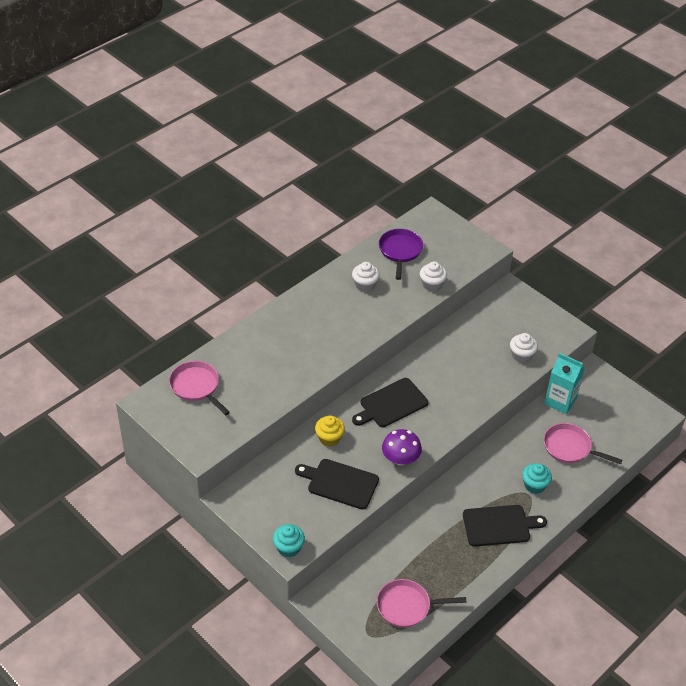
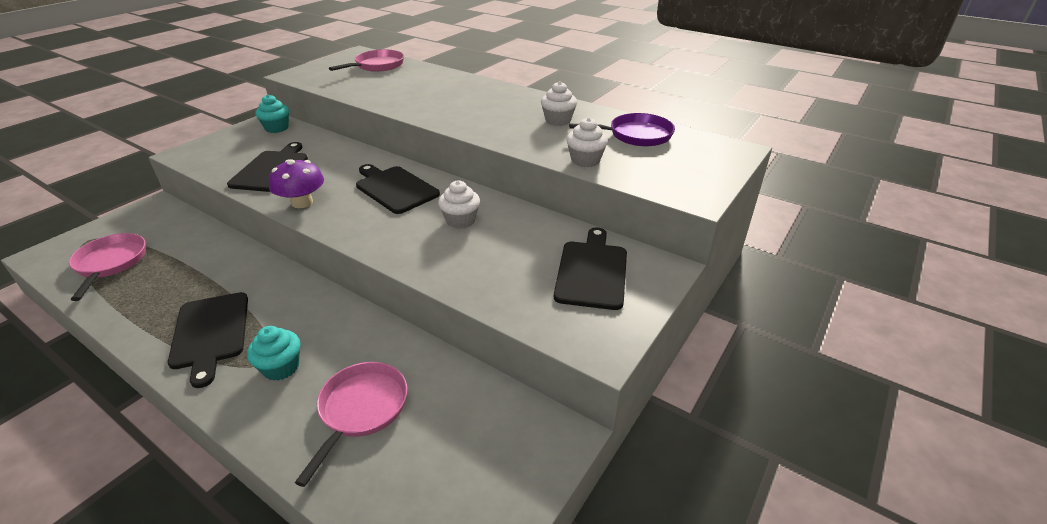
camera: 80 degrees right, 10 degrees down
(288, 548) = (191, 152): turquoise cupcake -> turquoise cupcake (277, 128)
(329, 438) = (340, 157): yellow cupcake -> none
(509, 320) = (592, 271): none -> black cutting board
(521, 355) = (515, 291): white cupcake -> white cupcake (460, 220)
(560, 401) = (471, 388): turquoise carton -> none

